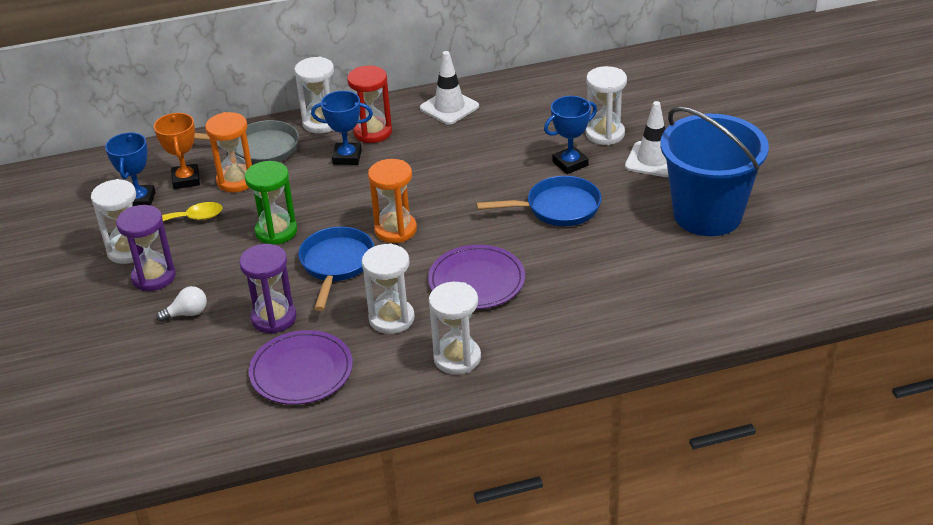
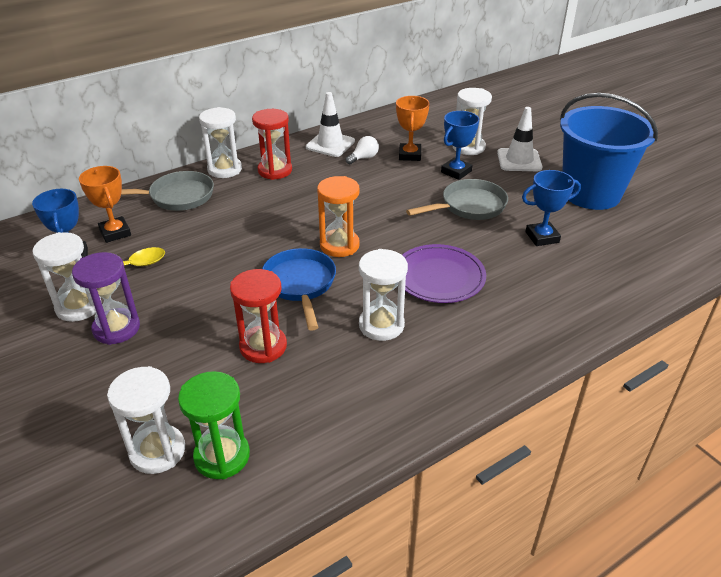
camera: 20 degrees left, 0 degrees up
(187, 313) = (168, 359): white light bulb -> white light bulb (364, 158)
(236, 180) = (166, 226): orange hourglass -> none
(273, 318) = (263, 346): purple hourglass -> red hourglass
(276, 231) = (226, 264): green hourglass -> green hourglass (222, 456)
(301, 371) = (319, 395): purple plate -> none
(347, 157) = (262, 193): blue trophy -> blue trophy (542, 237)
(457, 358) = (466, 351): white hourglass -> white hourglass (157, 451)
(530, 134) = (409, 155): none -> orange trophy
(558, 208) = (469, 206): blue pan -> grey pan

